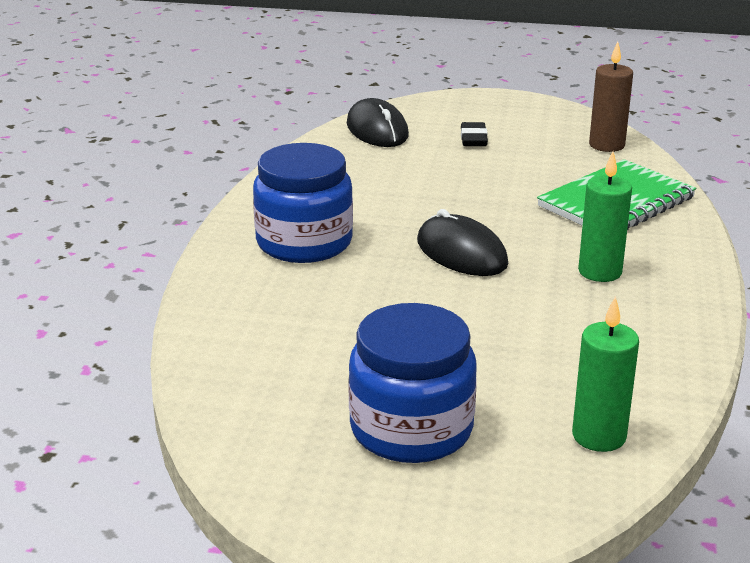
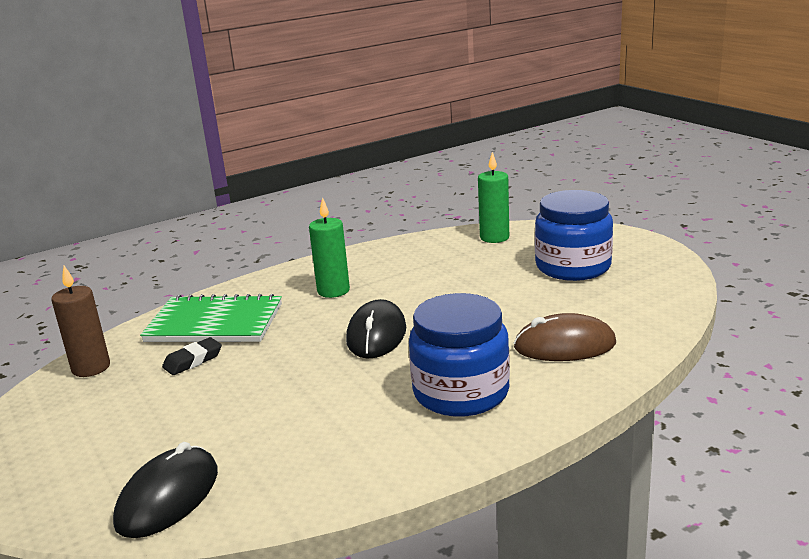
camera: 130 degrees left, 5 degrees down
(275, 317) = (564, 345): none -> brown mouse
(473, 139) = (138, 430): black eraser -> black eraser (193, 360)

